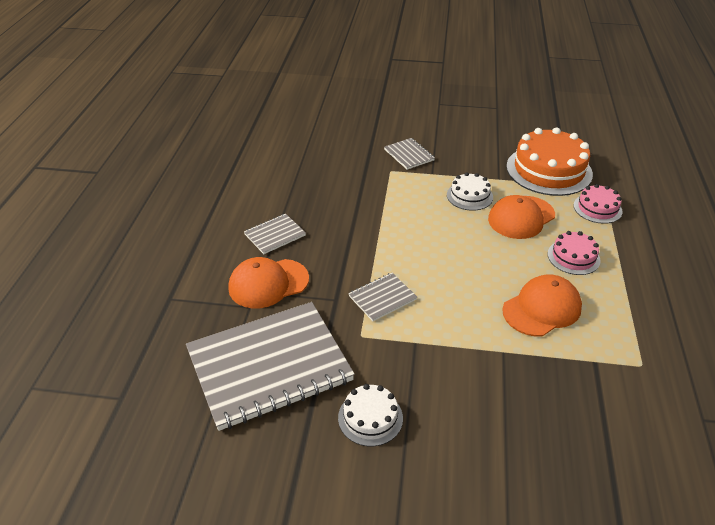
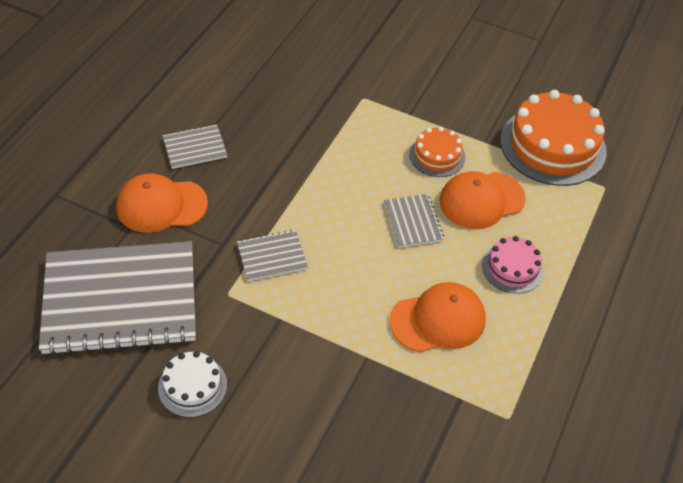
camera: 15 degrees right, 10 degrees up
(409, 155) = (395, 81): grey notebook -> grey notebook (413, 222)
(469, 196) = (437, 156): white cake -> orange cake
(597, 208) = (580, 213): pink cake -> none

